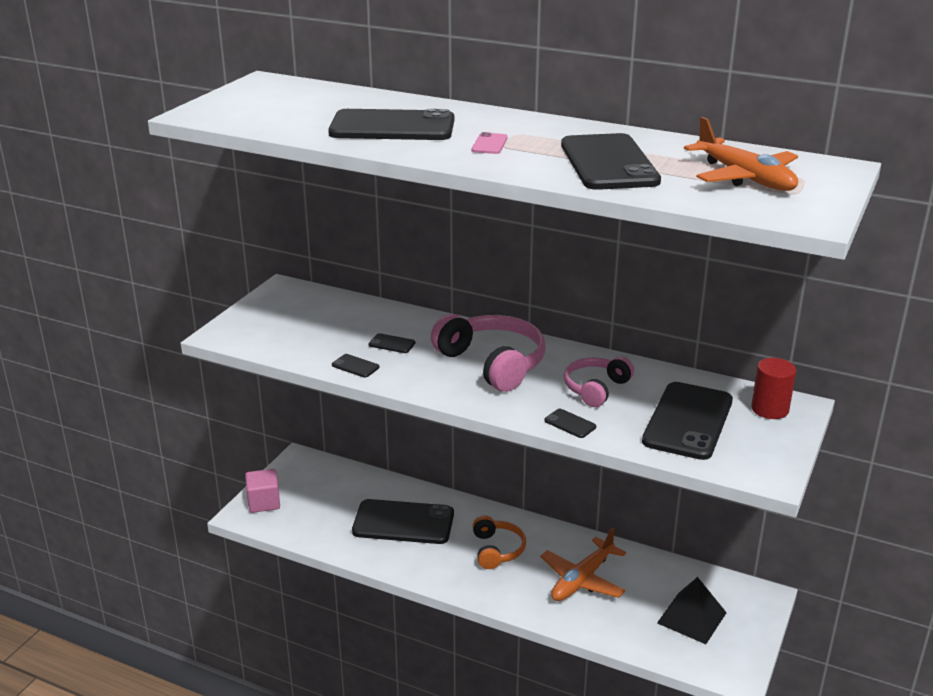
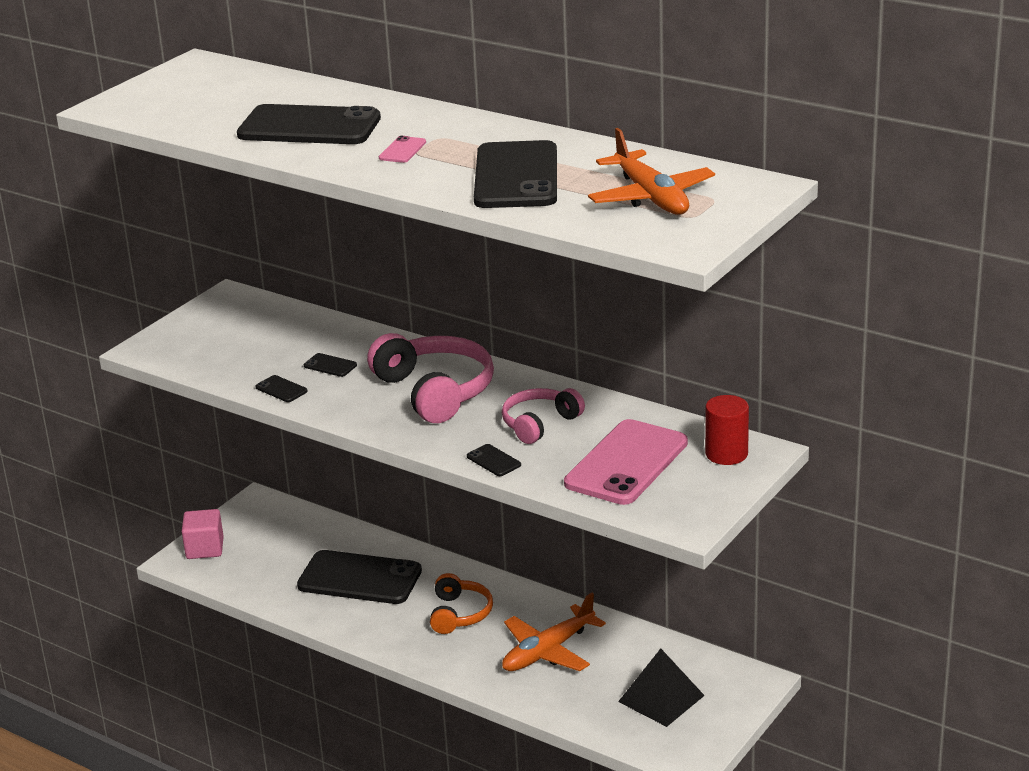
camera: 10 degrees right, 0 degrees up
(688, 421) = (626, 463): black phone -> pink phone

